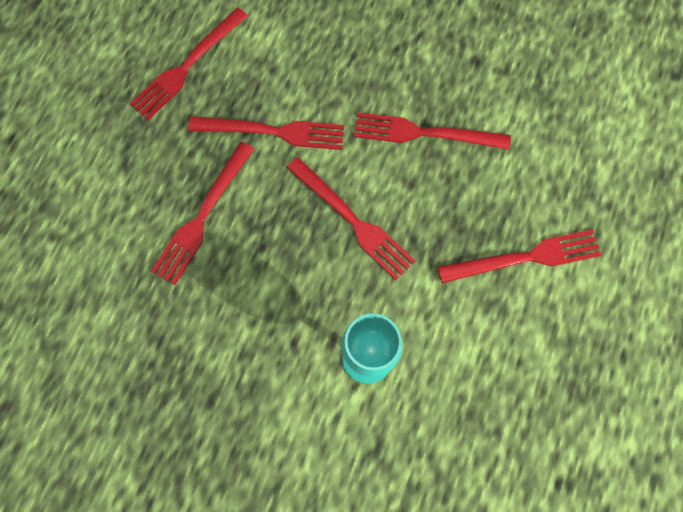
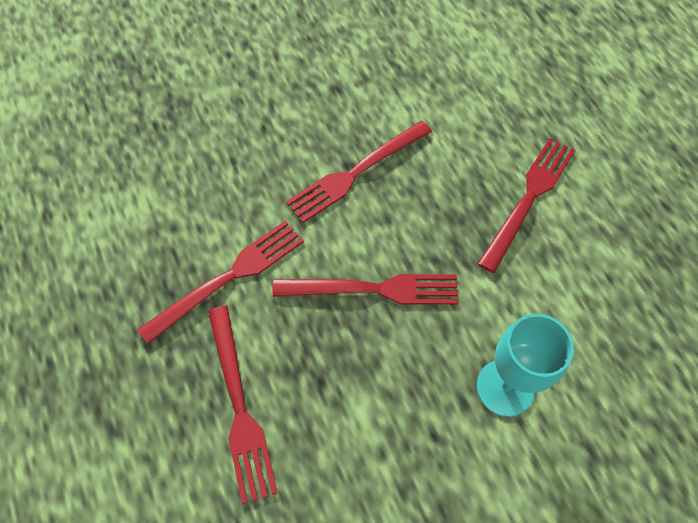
camera: 45 degrees left, 10 degrees down
(187, 66) = (87, 289): red fork -> none

